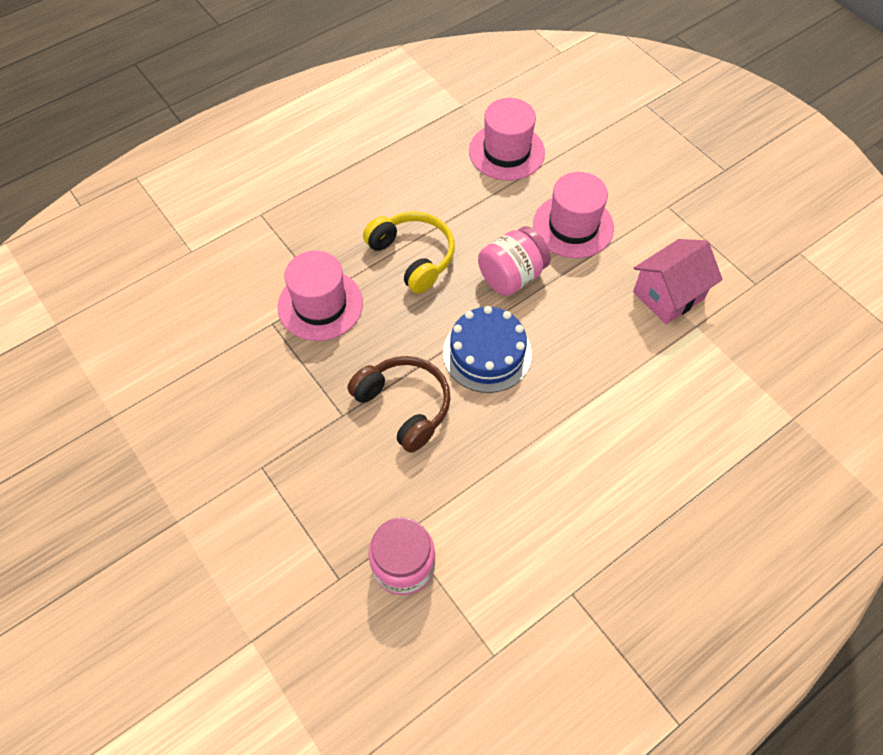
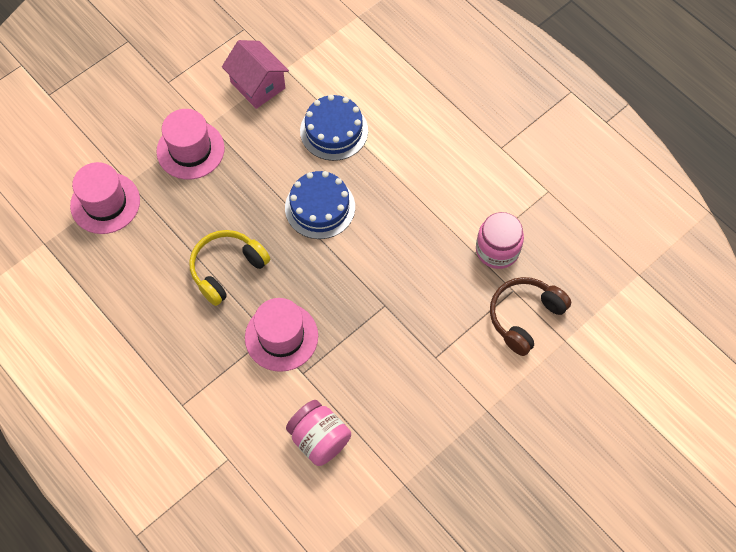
camera: 95 degrees left, 5 degrees up
(404, 406) = (372, 261): brown headphones -> brown headphones (524, 317)
(512, 276) = (244, 193): pink jar -> pink jar (319, 439)
(600, 376) = (334, 131): none -> blue cake

